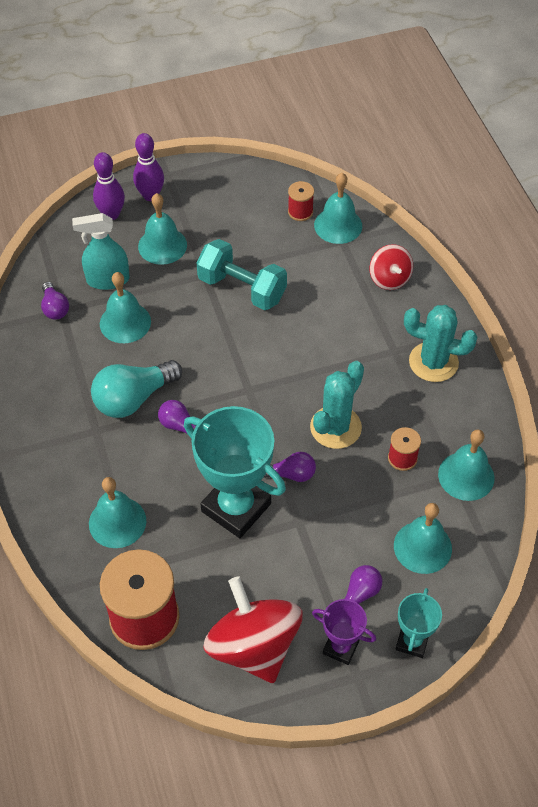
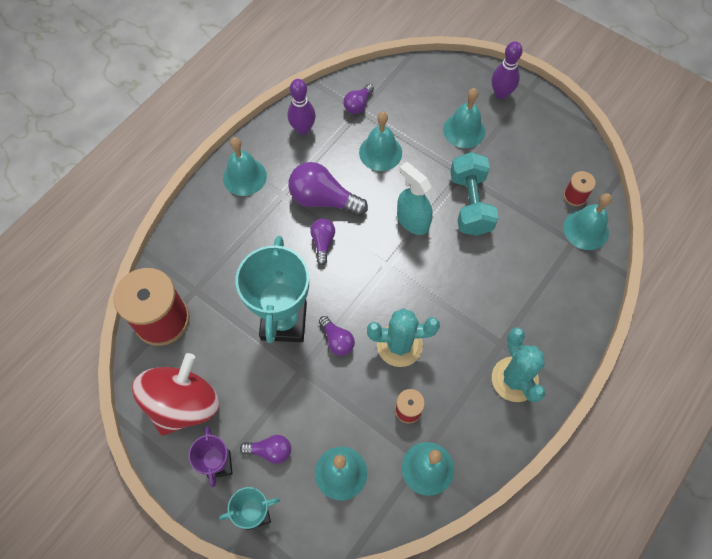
camera: 55 degrees right, 10 degrees up
(107, 280) = (406, 118): turquoise spray bottle -> turquoise spray bottle (412, 221)
(111, 214) = (463, 82): purple bowling pin -> purple bowling pin (303, 129)
(117, 522) = (221, 255): turquoise bell -> turquoise bell (244, 176)
(133, 398) = (323, 199): turquoise light bulb -> purple light bulb
(389, 278) = (567, 298): red spinning top -> none

